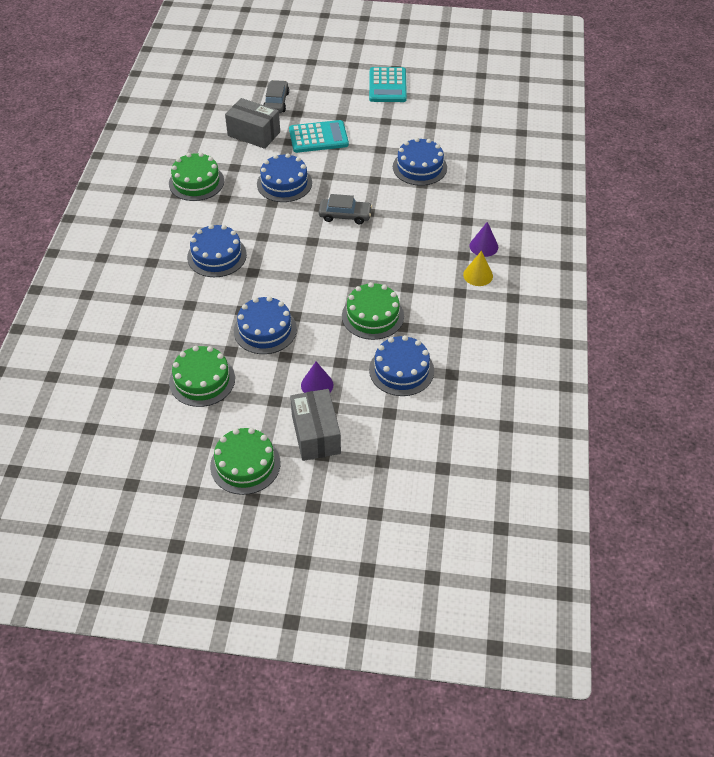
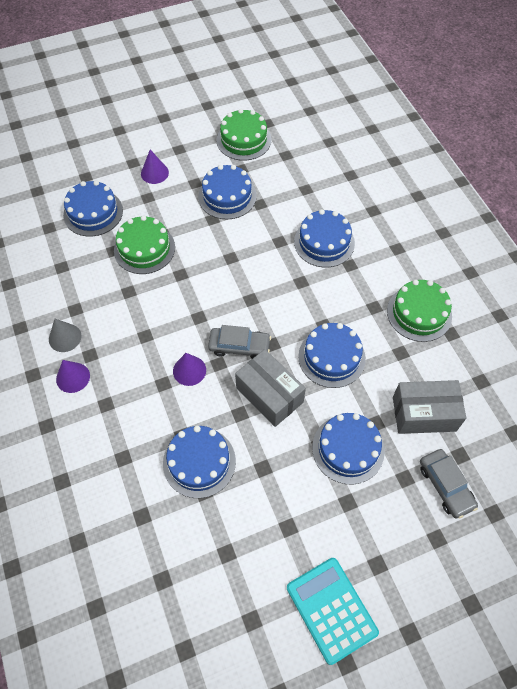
camera: 150 degrees right, 10 degrees up
(245, 464) = (168, 103): green cake -> none
(316, 434) = (132, 140): grey box -> grey box (269, 395)
(318, 137) = (348, 449): turquoise calculator -> blue cake
(345, 215) = (239, 346): grey car -> grey car turned 150 degrees counterclockwise
(393, 216) = (189, 370): none -> purple cone
(478, 275) = (65, 337): yellow cone -> grey cone

